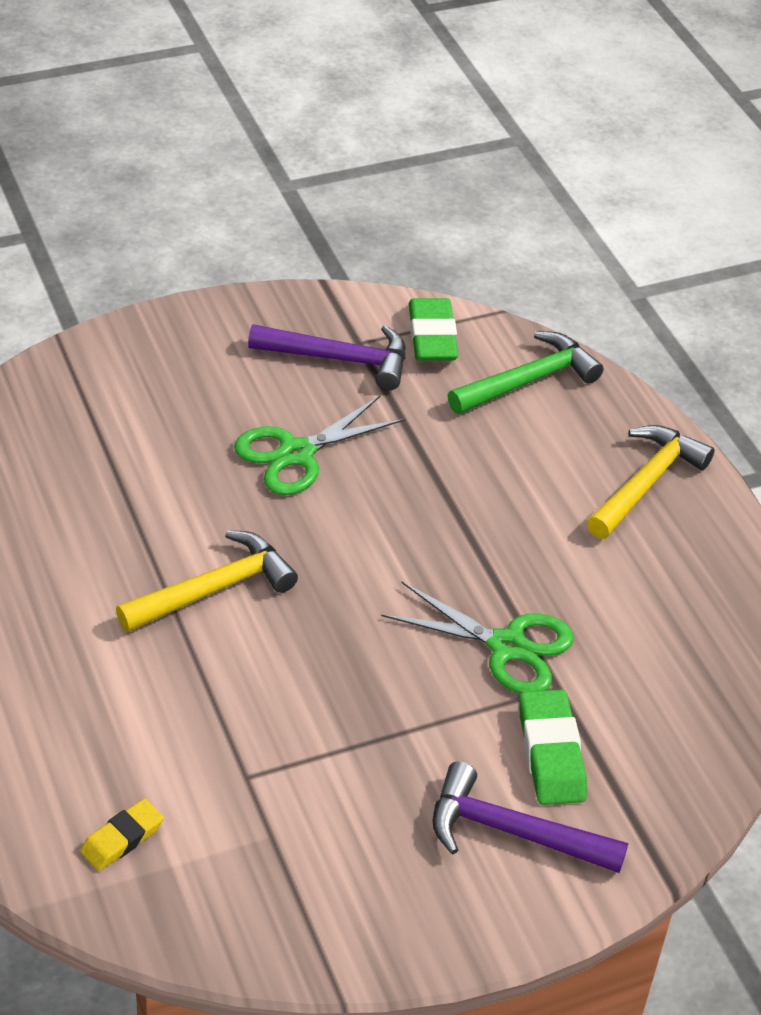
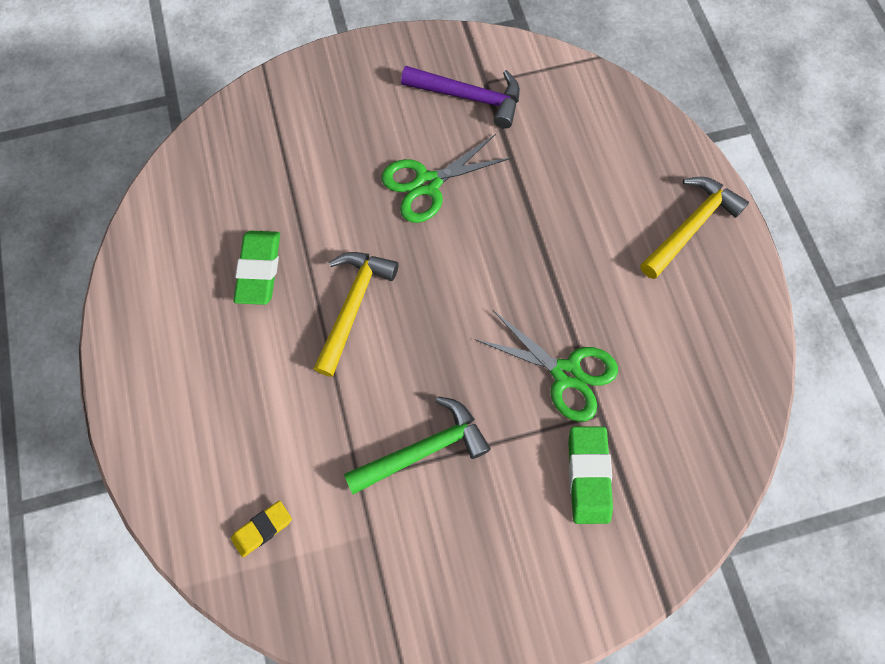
camera: 10 degrees right, 25 degrees up
(214, 589) = (353, 306): yellow hammer -> yellow hammer turned 45 degrees counterclockwise
(432, 336) = (541, 79): green eraser -> green eraser (259, 270)
(512, 832) = (551, 546): purple hammer -> none
(528, 380) = (610, 124): green hammer -> green hammer (424, 449)

